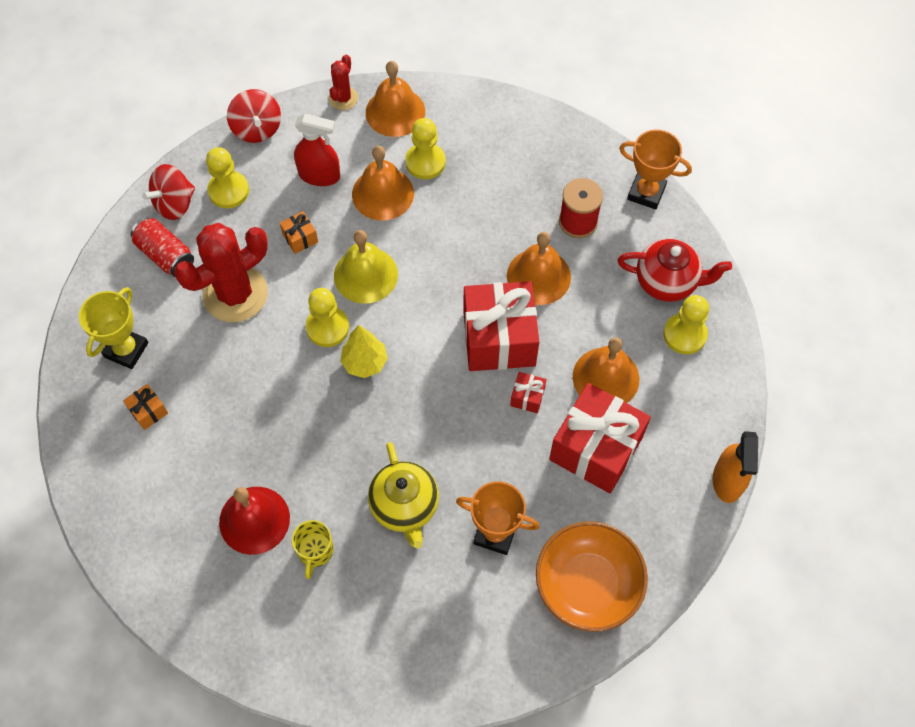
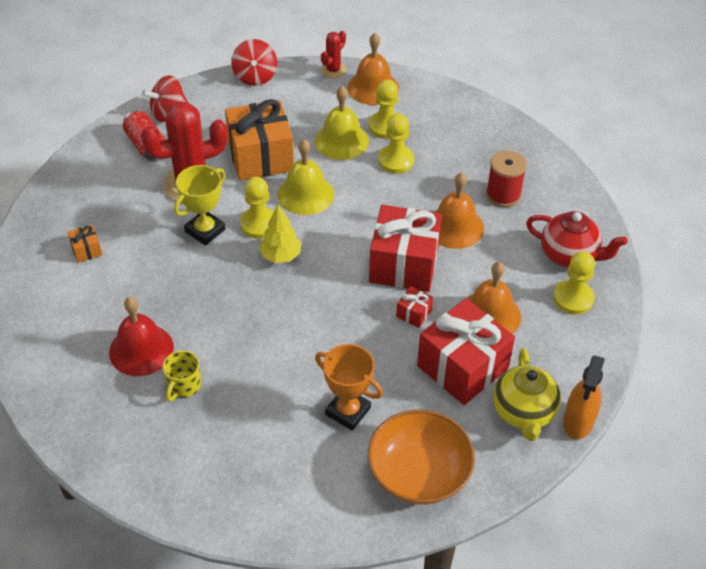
camera: 15 degrees right, 15 degrees down
(126, 350) = (87, 203): yellow trophy -> yellow trophy (205, 230)
(228, 191) = (215, 113): yellow pawn -> yellow pawn (396, 160)
(300, 238) = (261, 157): orange gift -> orange gift, size x2.39
(319, 175) = (294, 118): red spray bottle -> none
(383, 193) = (341, 141): orange bell -> yellow bell
(405, 506) = (275, 371): yellow teapot -> yellow teapot (523, 413)
(646, 193) = (571, 186): orange trophy -> none

